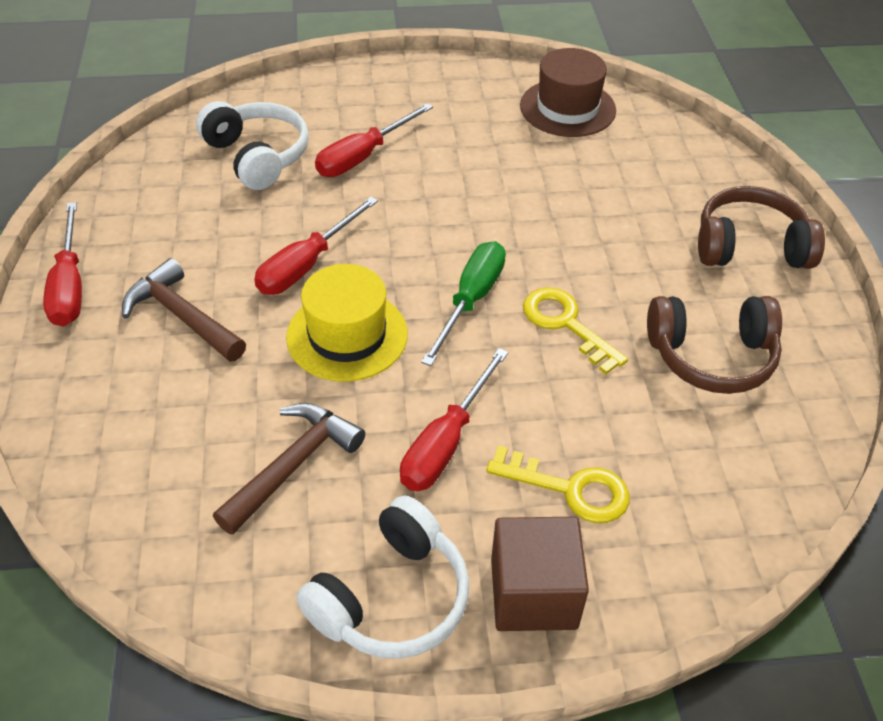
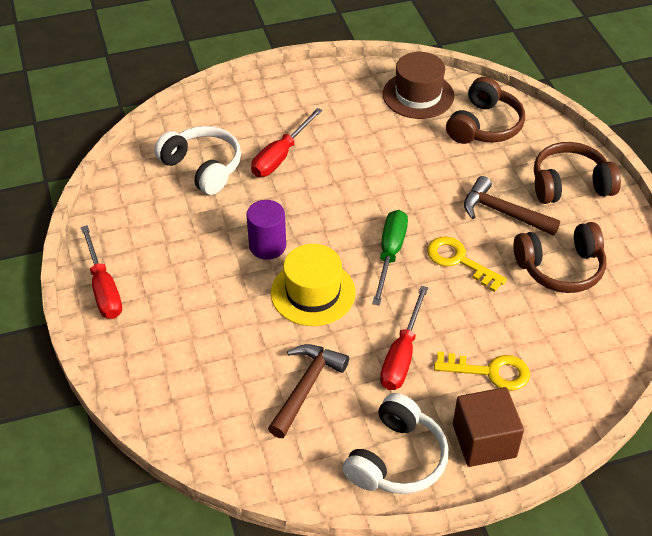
camera: 10 degrees left, 0 degrees up
(182, 316) = (193, 297): brown hammer -> brown hammer (503, 212)
(306, 265) = (267, 246): red screwdriver -> purple cylinder
(647, 156) = (484, 125): none -> brown headphones

